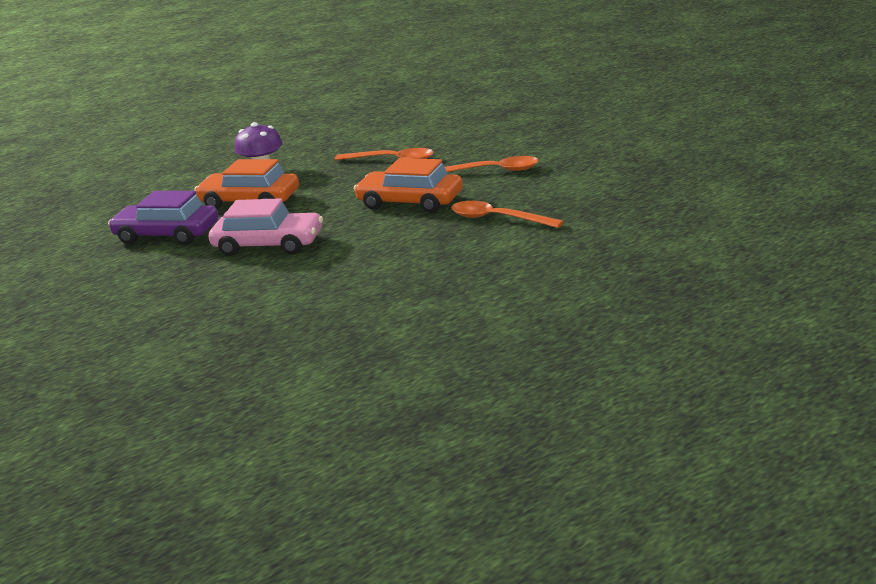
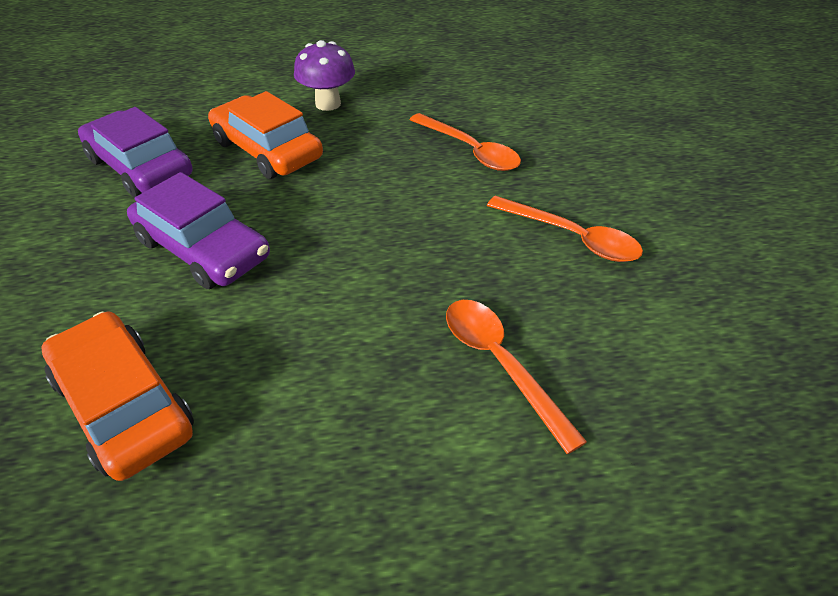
camera: 25 degrees right, 20 degrees up
(268, 245) = (203, 249): pink car -> purple car
(410, 202) = (423, 251): orange car -> orange car (124, 405)

